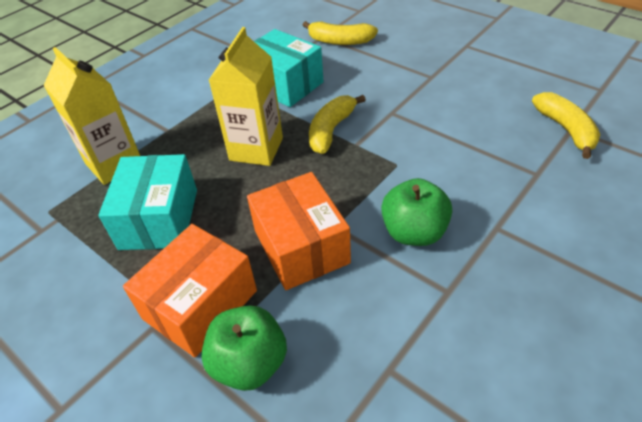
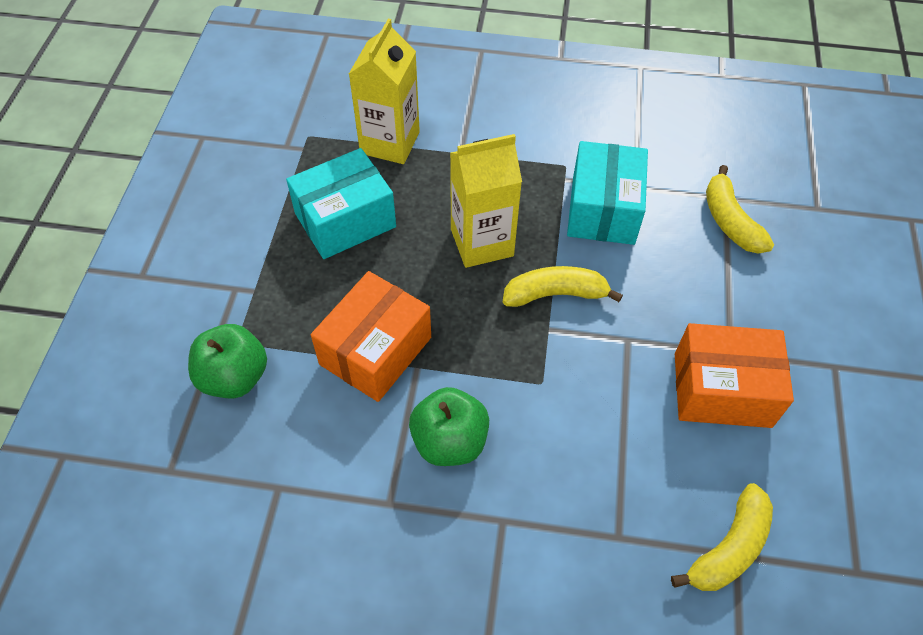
camera: 55 degrees right, 10 degrees up
(200, 304) = (272, 308): orange box -> orange box (722, 390)

